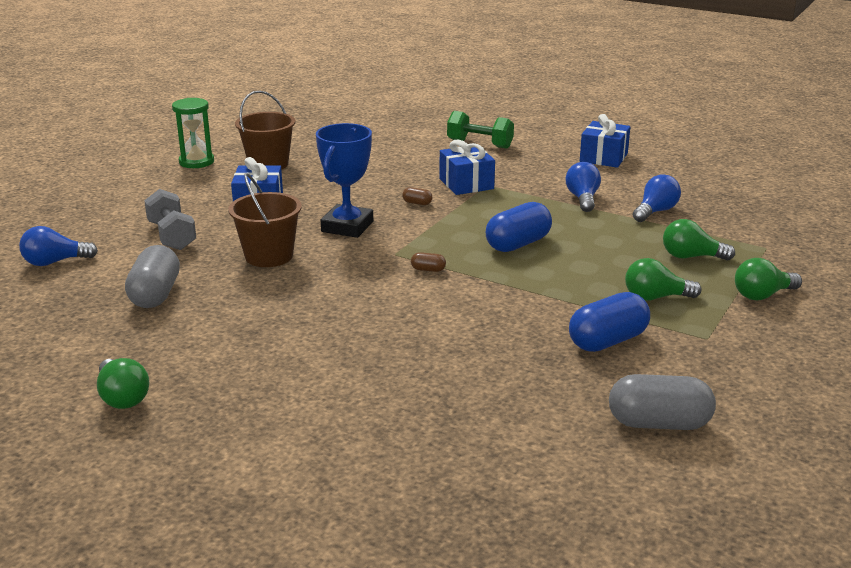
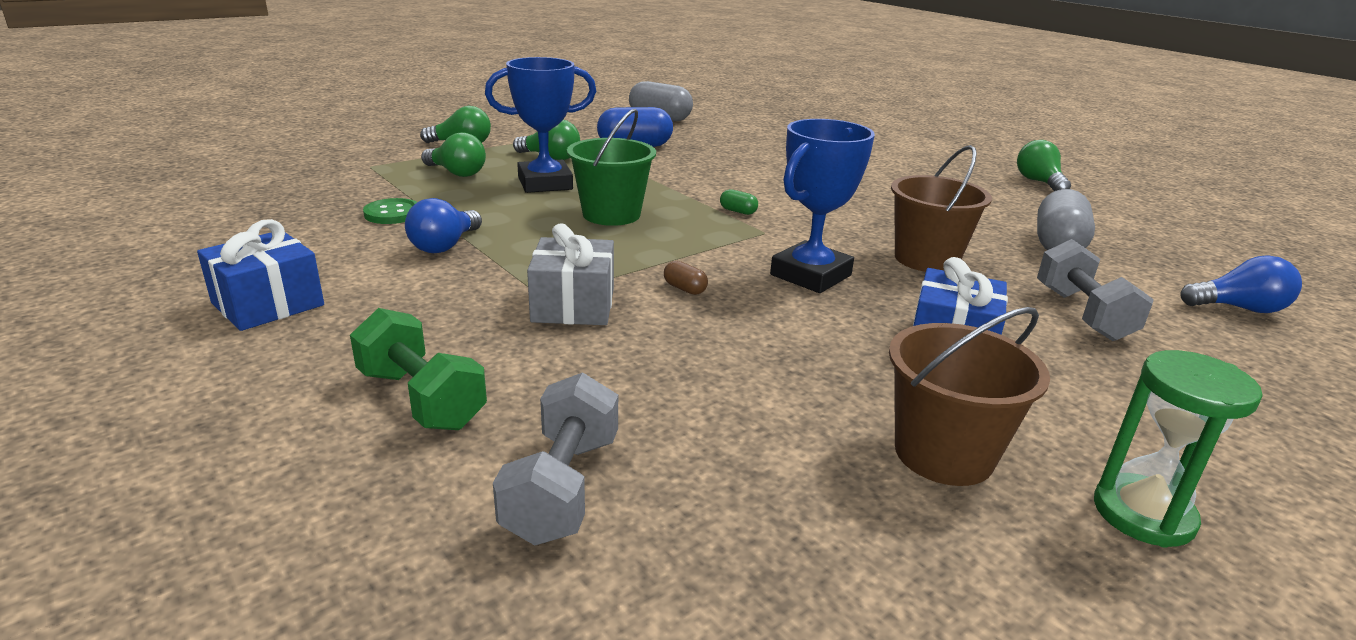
camera: 160 degrees left, 0 degrees up
(401, 135) = (562, 488): none -> grey dumbbell
(428, 270) = (738, 211): brown capsule -> green capsule
(466, 184) = (573, 305): blue gift -> grey gift
(518, 244) = (611, 214): blue capsule -> green bucket
(608, 263) = (545, 183): none -> blue trophy
(655, 211) = (392, 214): blue light bulb -> green button

